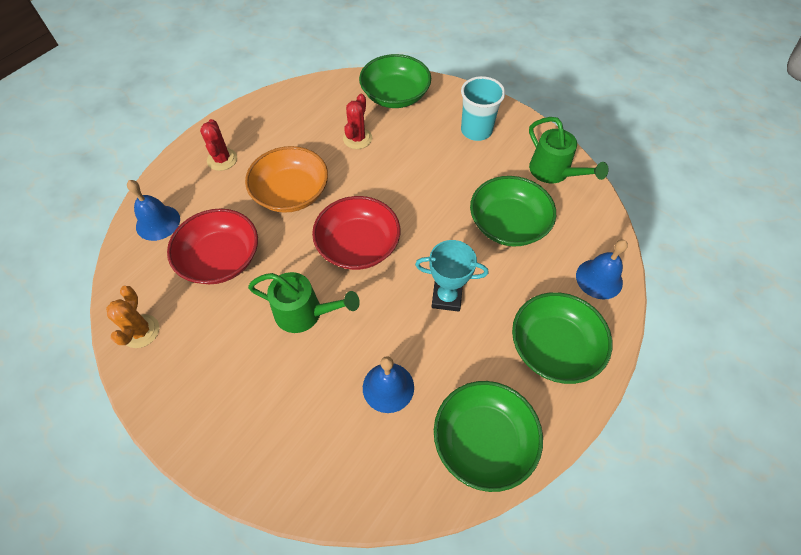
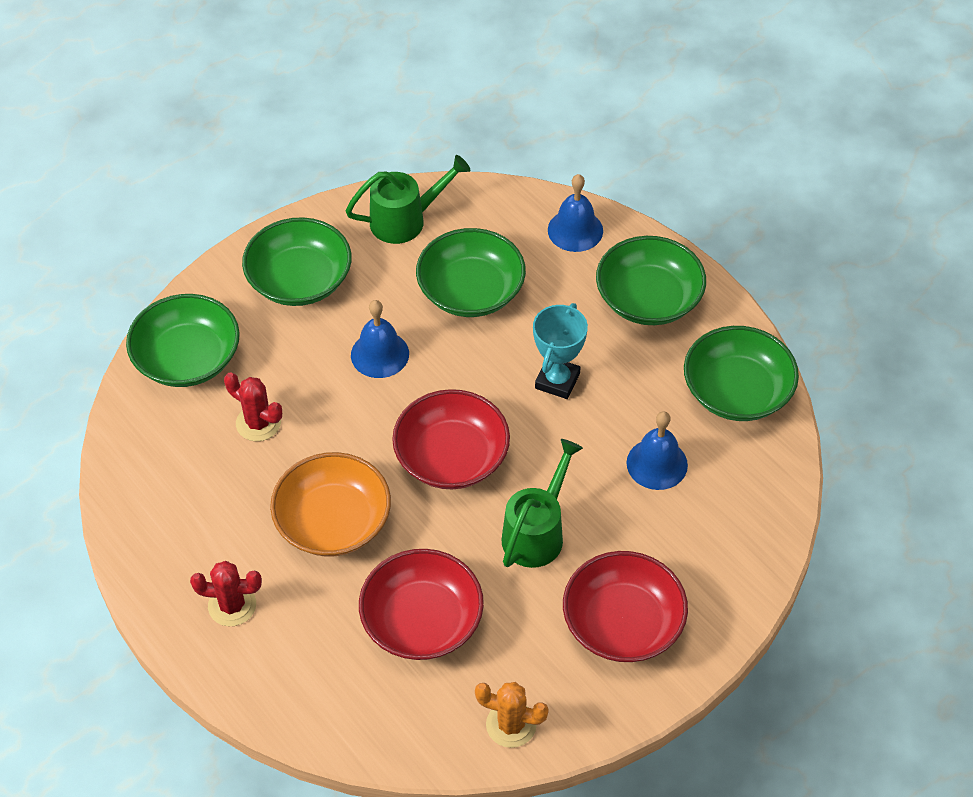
camera: 75 degrees left, 5 degrees down
(158, 222) = (329, 700): blue bell -> blue bell (380, 354)
(232, 391) = (623, 623): none -> red bowl
(476, 131) = (300, 280): turquoise cup -> green bowl

